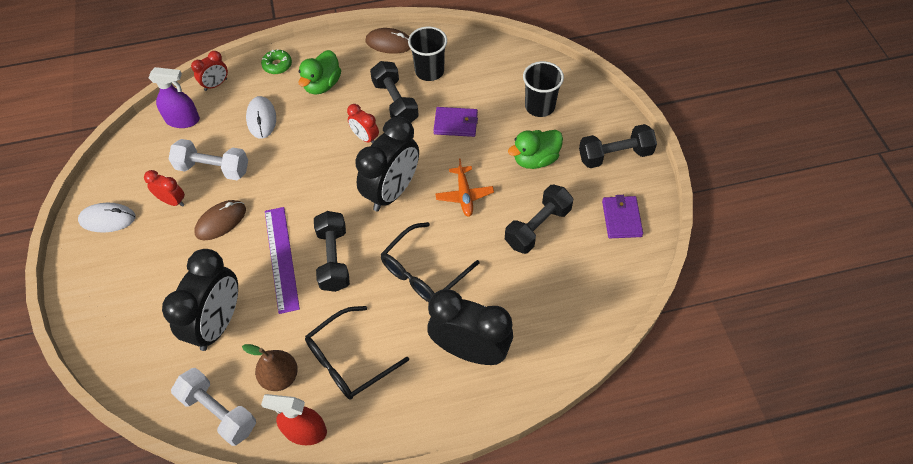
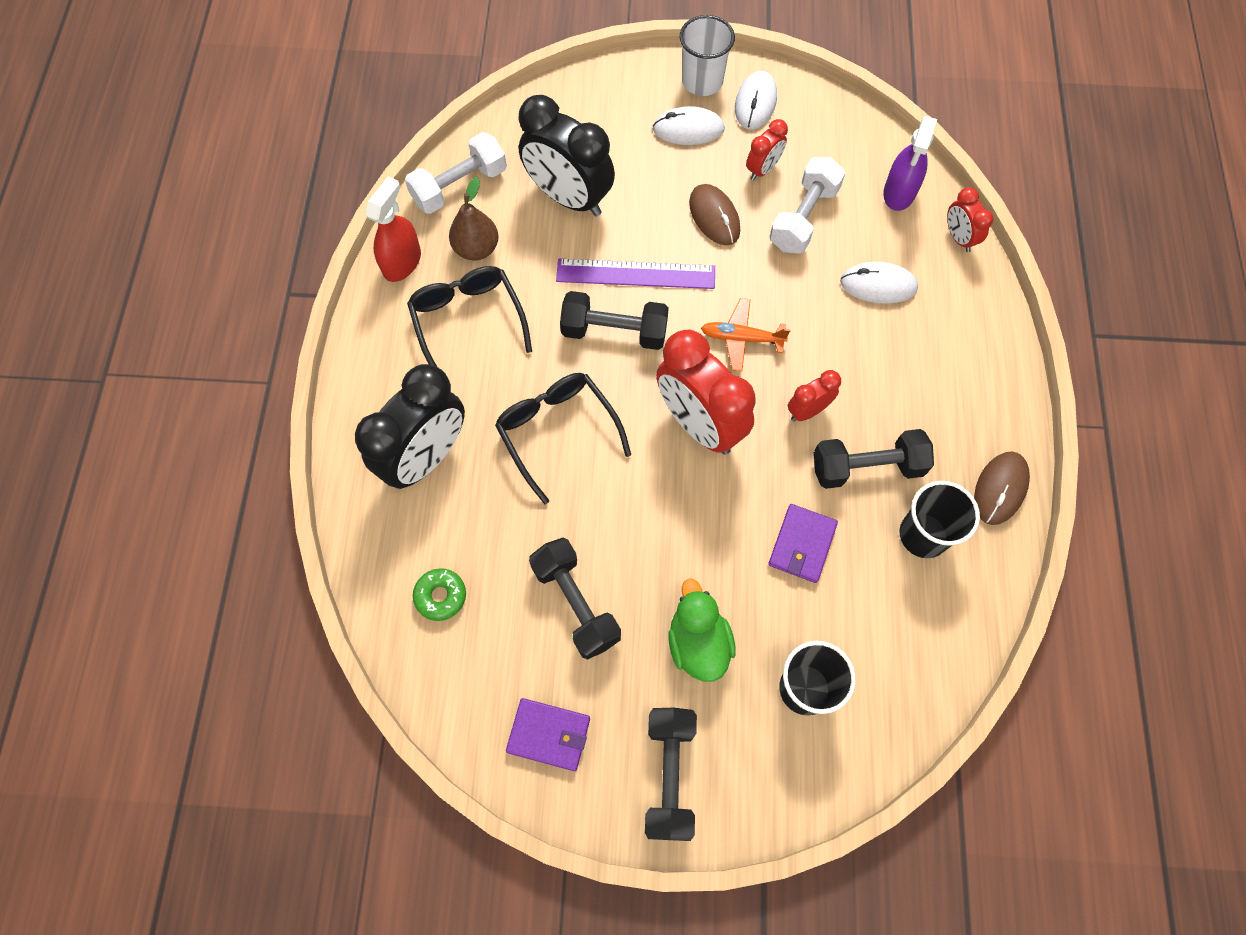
camera: 105 degrees right, 10 degrees up
(87, 259) = (702, 82): none -> white cup
(138, 257) = (688, 129): none -> white mouse
(277, 65) = (982, 320): green donut -> green donut (440, 596)
(322, 85) = (927, 373): green duck -> none
(392, 192) = (699, 424): black clock -> red clock
(464, 195) = (663, 518): orange plane -> orange plane (741, 338)

